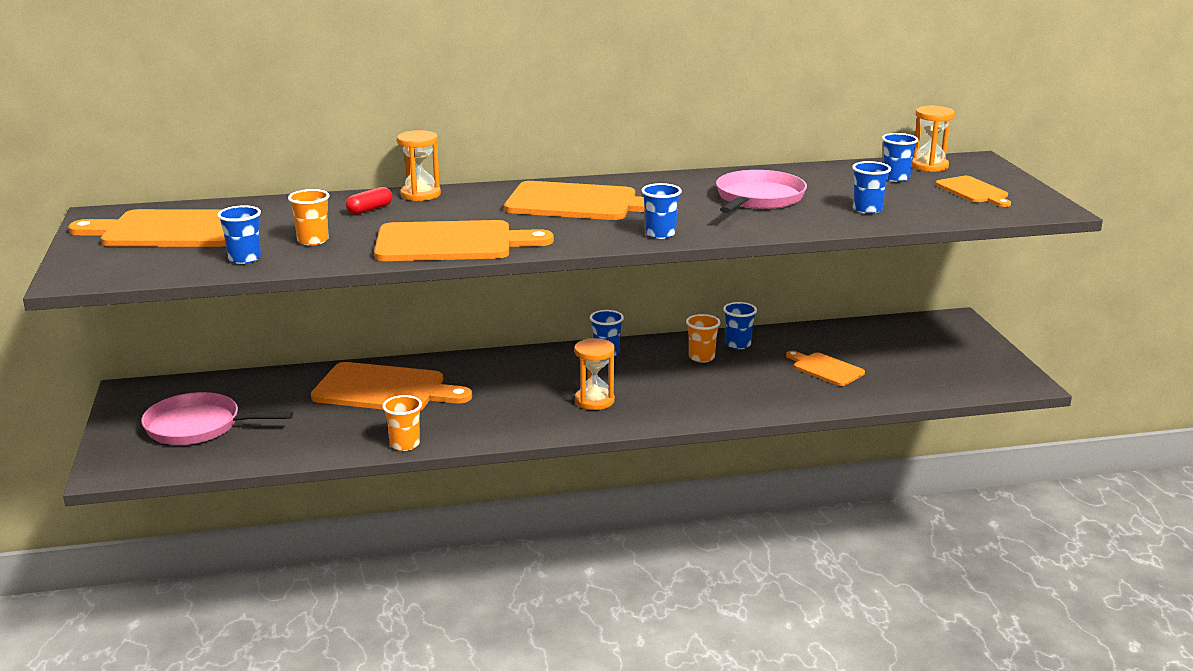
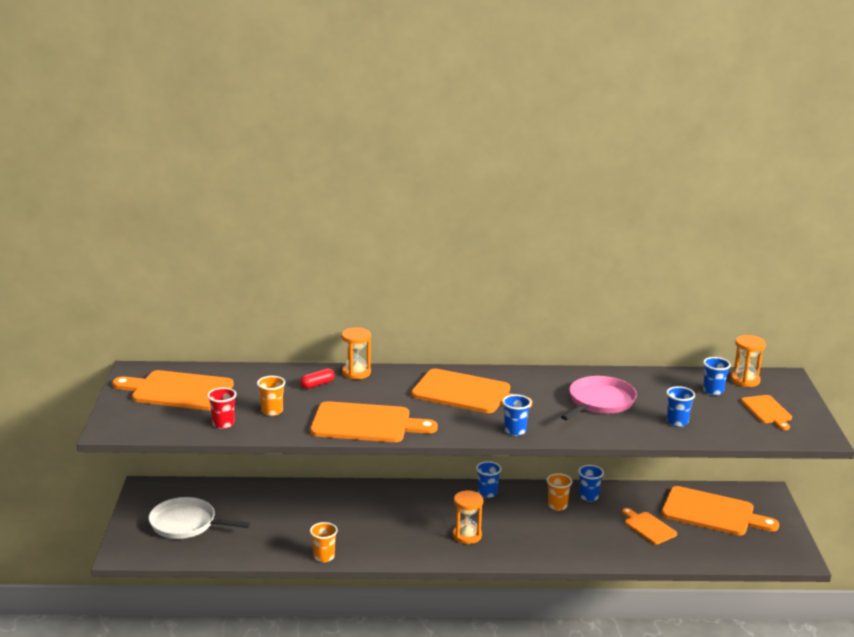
camera: 10 degrees right, 0 degrees up
(198, 426) = (186, 524): pink pan -> white pan
(244, 259) = (223, 424): blue cup -> red cup
(384, 389) = (319, 507): orange cutting board -> orange cutting board (712, 513)

